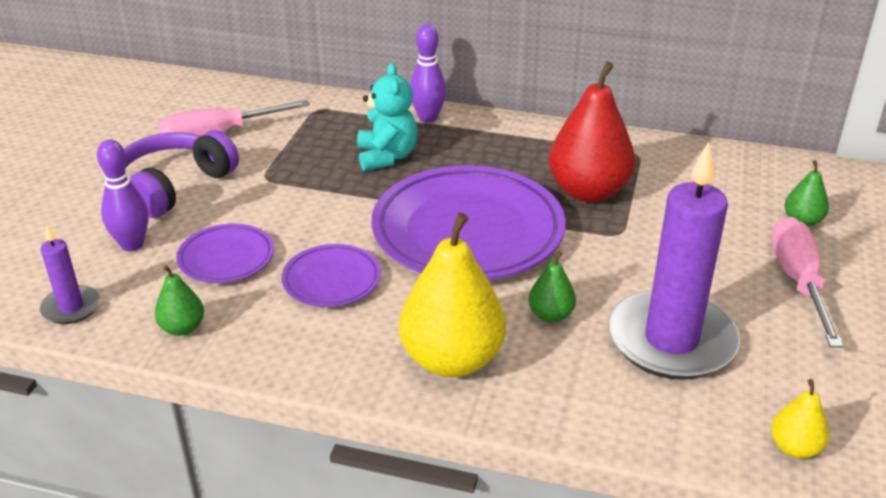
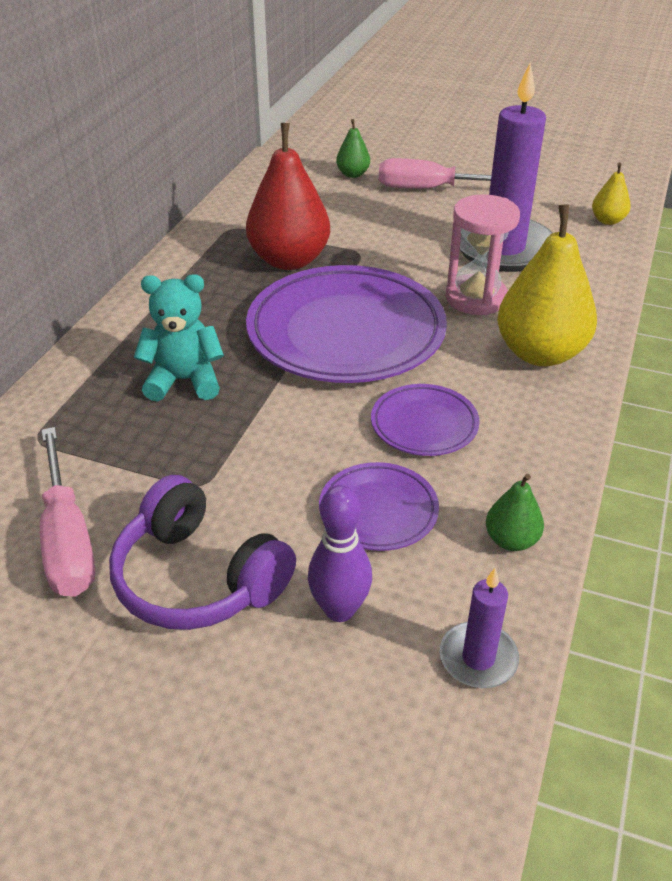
camera: 85 degrees left, 5 degrees up
(428, 118) = (104, 346): purple bowling pin -> none
(550, 315) = (476, 298): green pear -> pink hourglass

